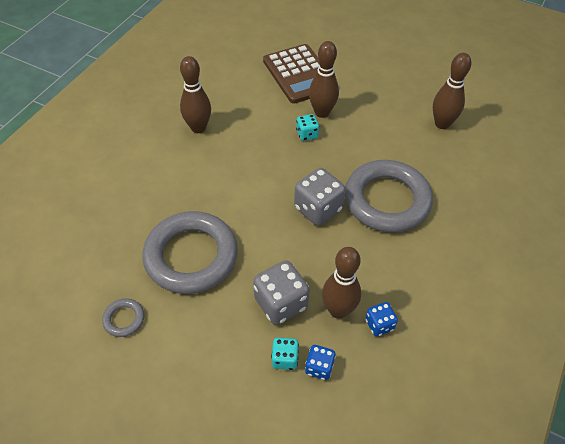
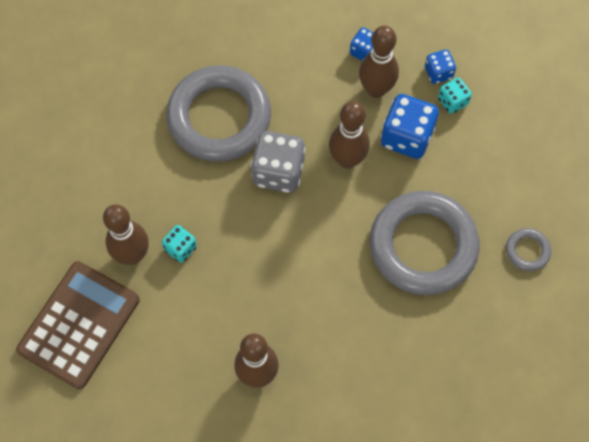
camera: 125 degrees left, 15 degrees up
(280, 303) = (406, 137): grey dice -> blue dice
(442, 124) = (63, 122): brown bowling pin -> brown bowling pin (347, 159)

